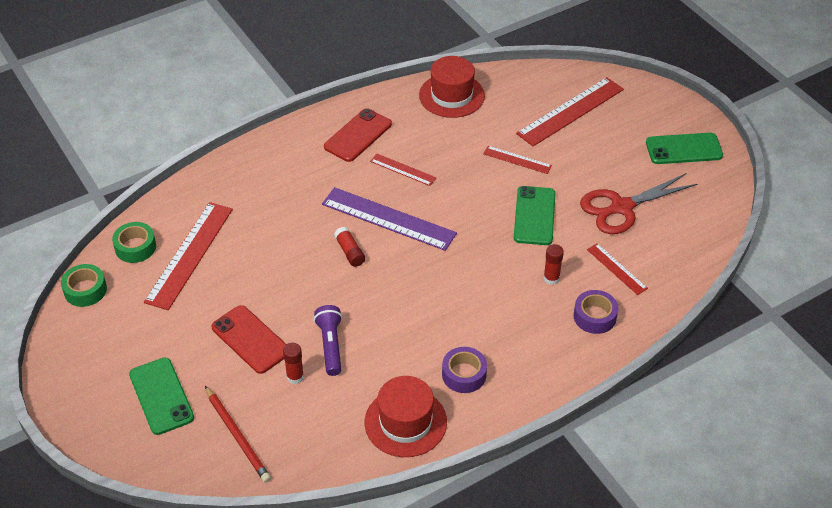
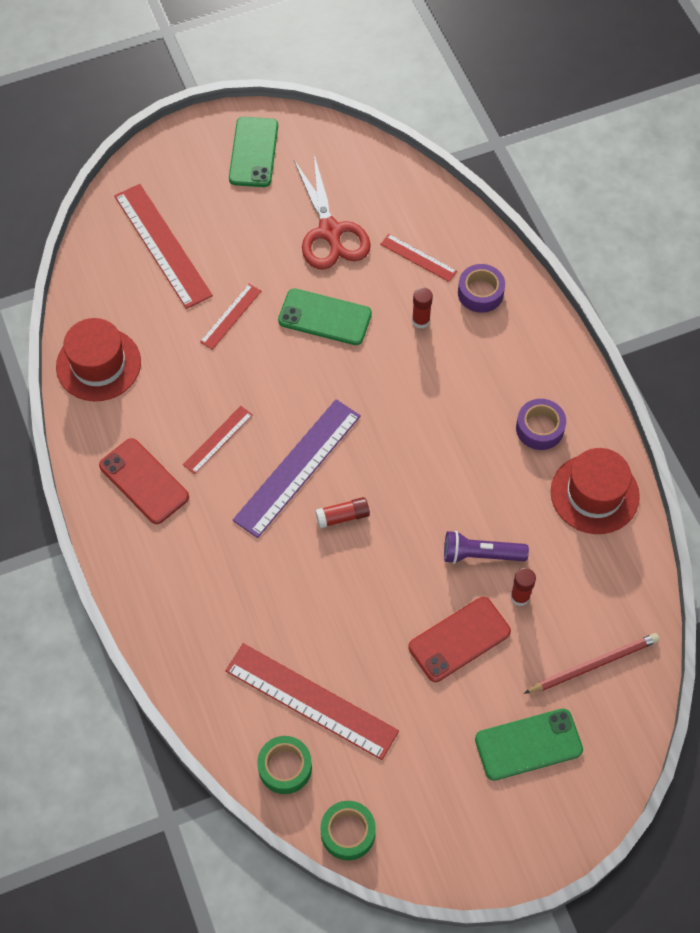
camera: 80 degrees left, 15 degrees up
(616, 269) = (418, 258): red ruler -> red ruler turned 60 degrees clockwise

